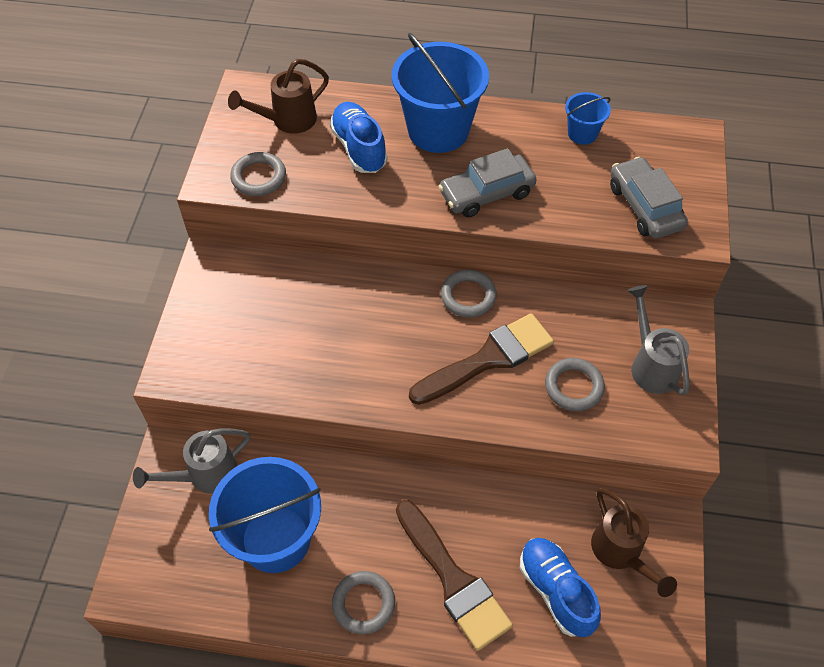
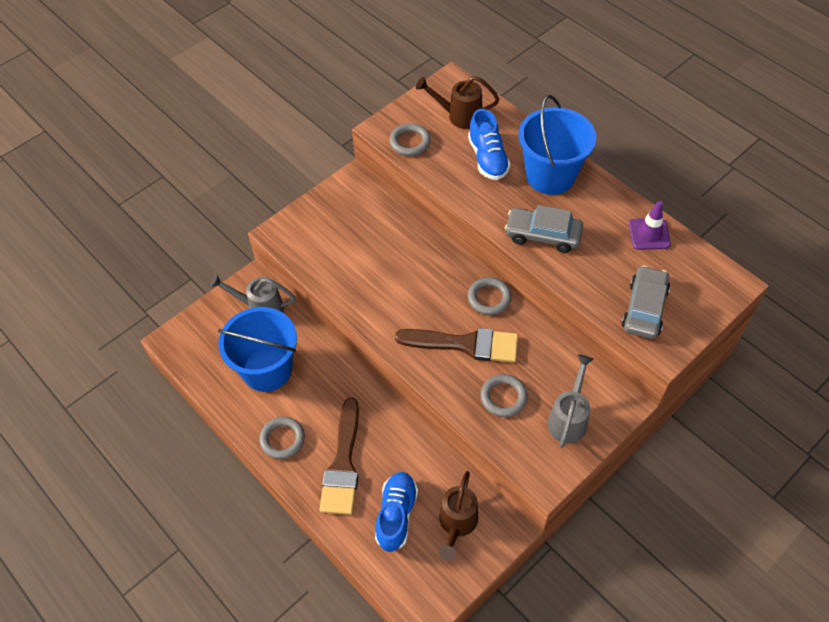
camera: 40 degrees right, 0 degrees up
(359, 148) = (487, 158): blue shoe -> blue shoe turned 150 degrees clockwise
(582, 133) = (649, 234): blue bucket -> purple traffic cone

